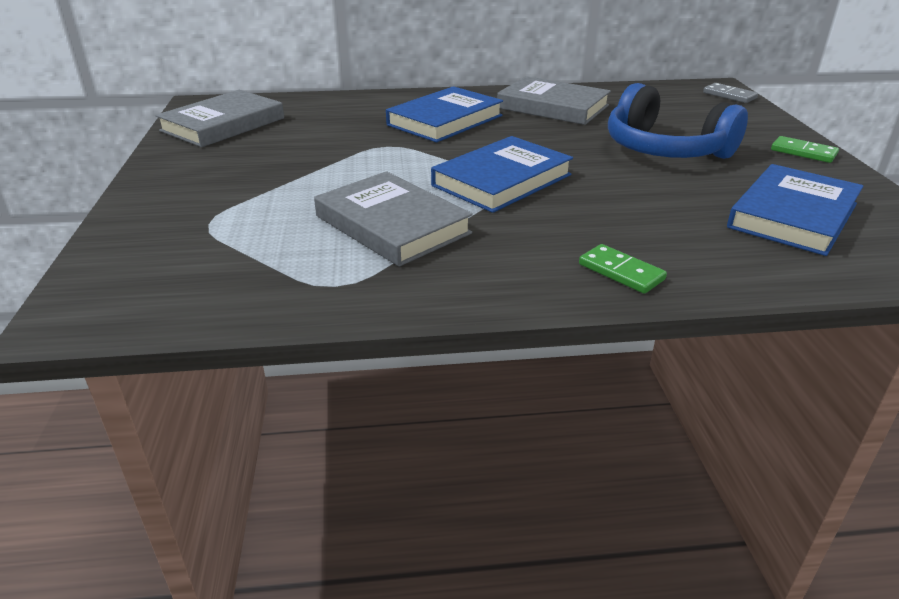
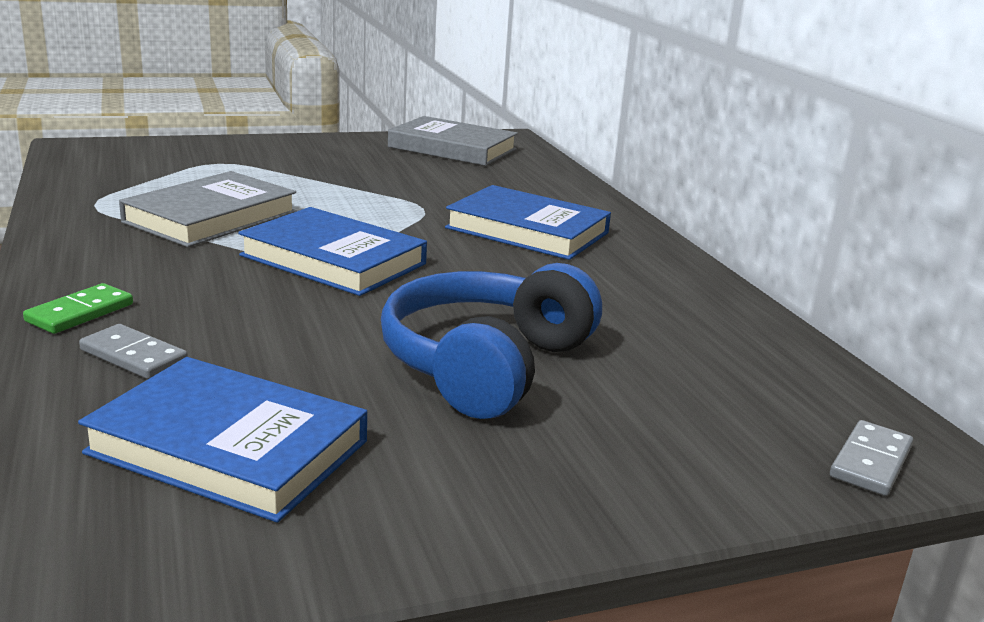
camera: 75 degrees right, 10 degrees down
(552, 107) = (637, 291): grey book -> none
(690, 247) = (133, 356): none -> grey domino
(803, 152) = (538, 506): green domino -> none

